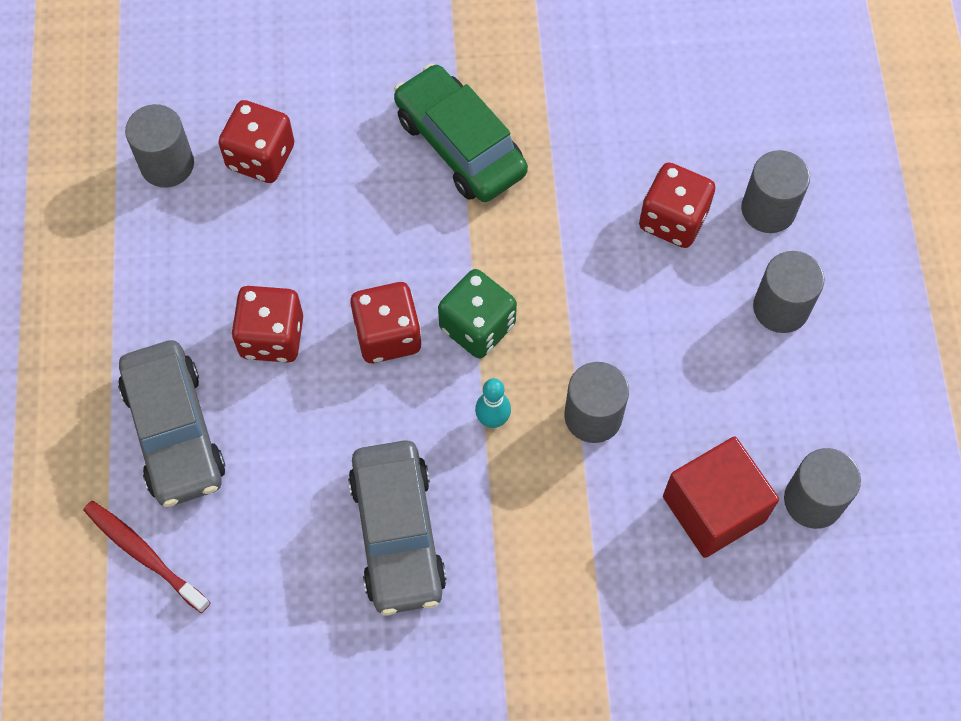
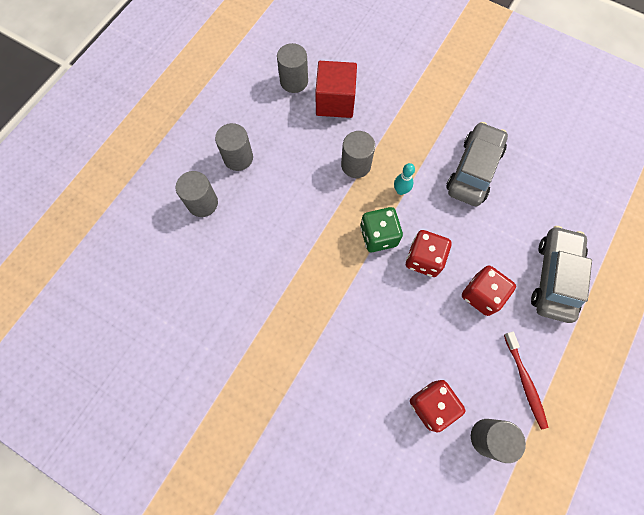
camera: 145 degrees left, 5 degrees up
(144, 554) = (594, 229): red toothbrush -> red toothbrush (525, 382)
(460, 145) = (320, 337): green car -> none
(673, 219) = (249, 227): red dice -> none

